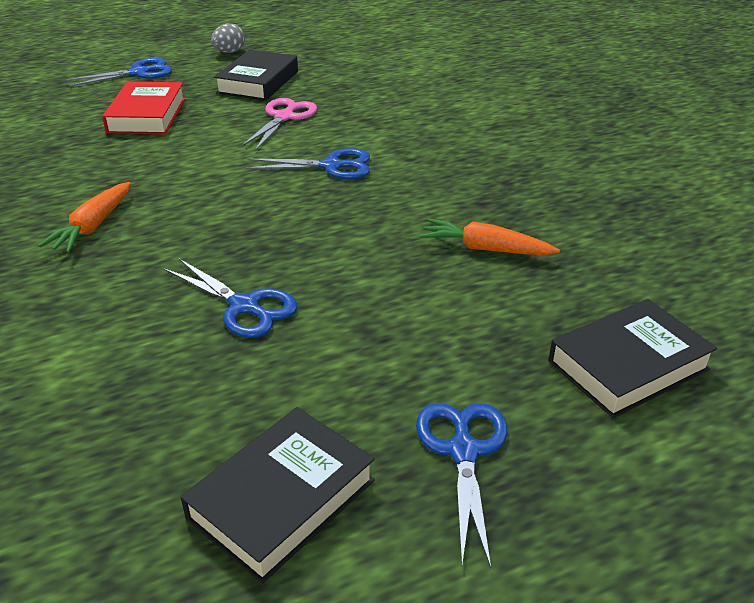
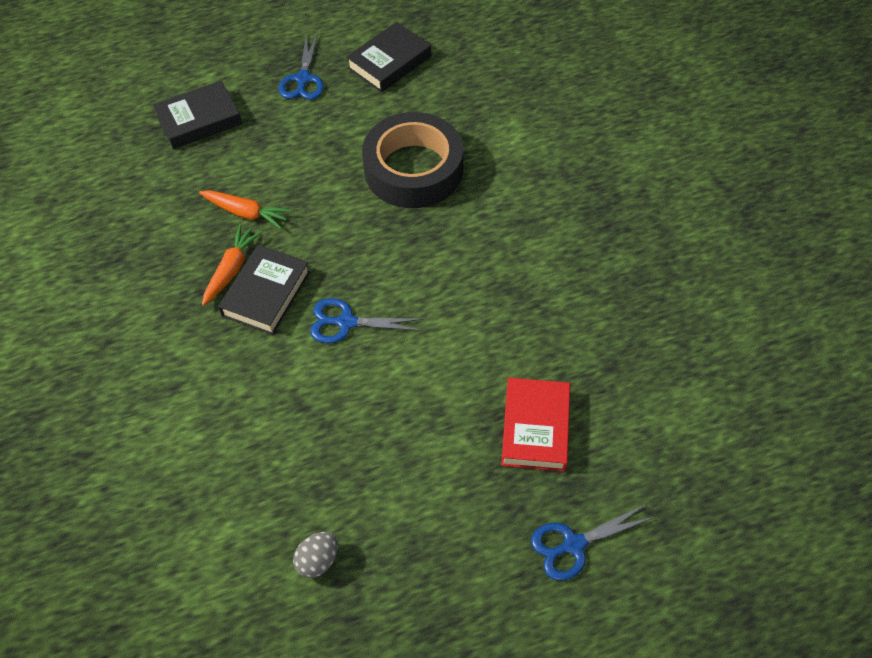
camera: 175 degrees left, 20 degrees up
(93, 226) = (534, 250): orange carrot -> orange carrot (231, 270)
(229, 52) = (464, 609): grey egg -> grey egg (318, 561)
(244, 306) = (413, 169): blue scissors -> black tape
(258, 82) = (420, 507): black book -> black book (266, 294)
(284, 117) = (388, 416): pink scissors -> none

